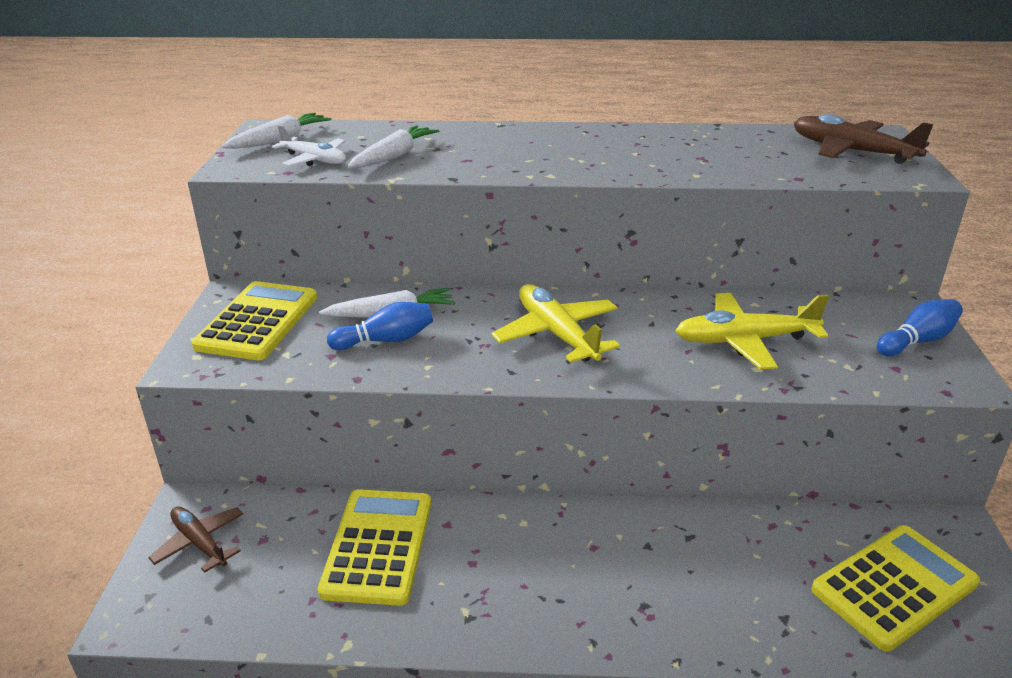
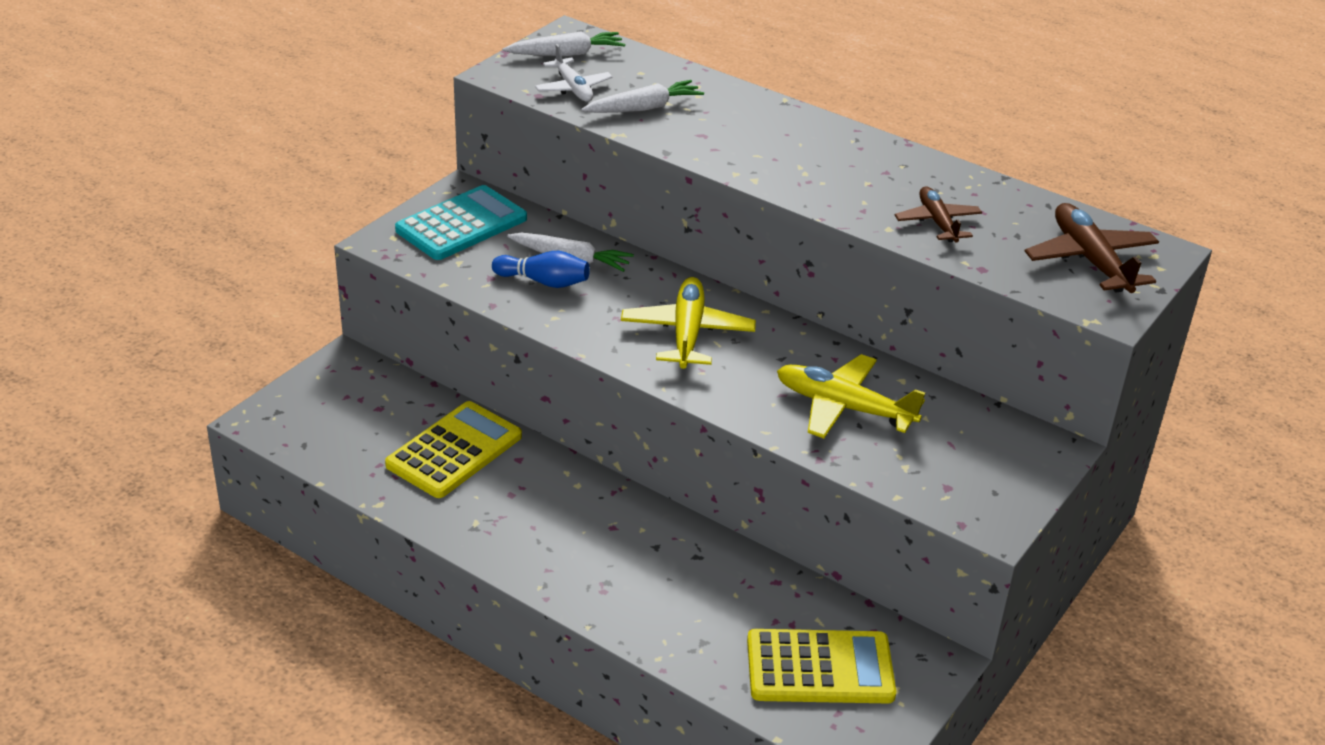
camera: 30 degrees right, 5 degrees up
(200, 543) = (335, 391): brown plane -> brown plane (937, 222)
(257, 322) = (461, 224): yellow calculator -> turquoise calculator
(917, 341) = (1006, 476): blue bowling pin -> none

